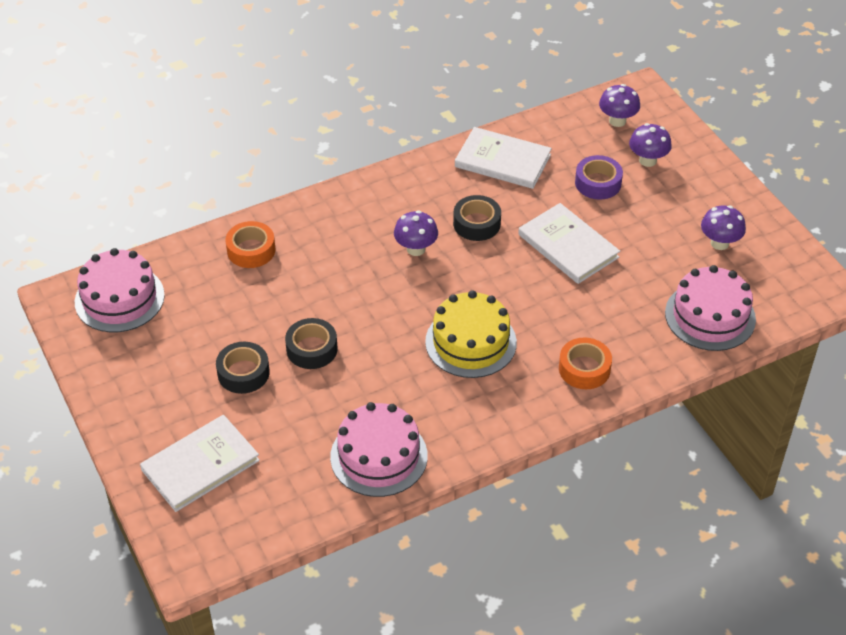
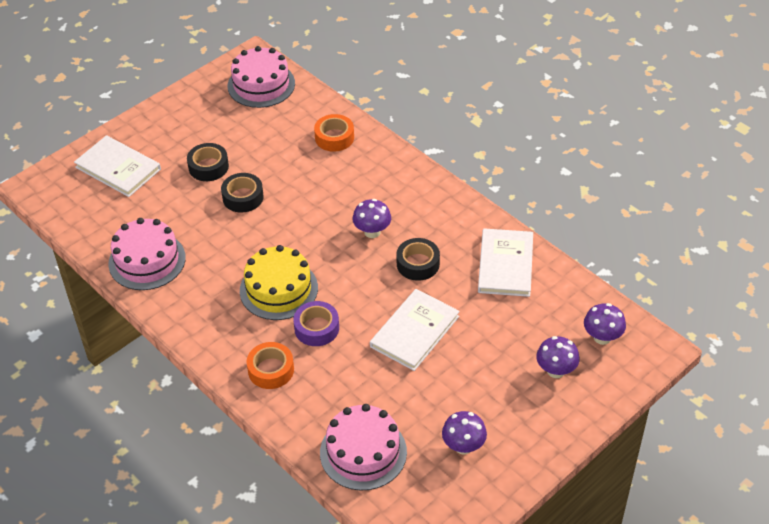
camera: 75 degrees right, 0 degrees up
(598, 183) = (506, 338): purple tape -> purple tape (316, 328)

